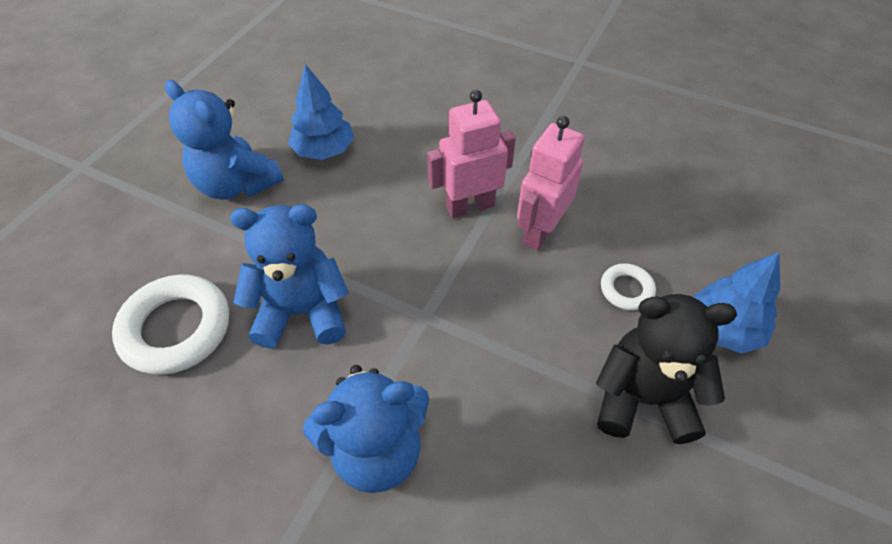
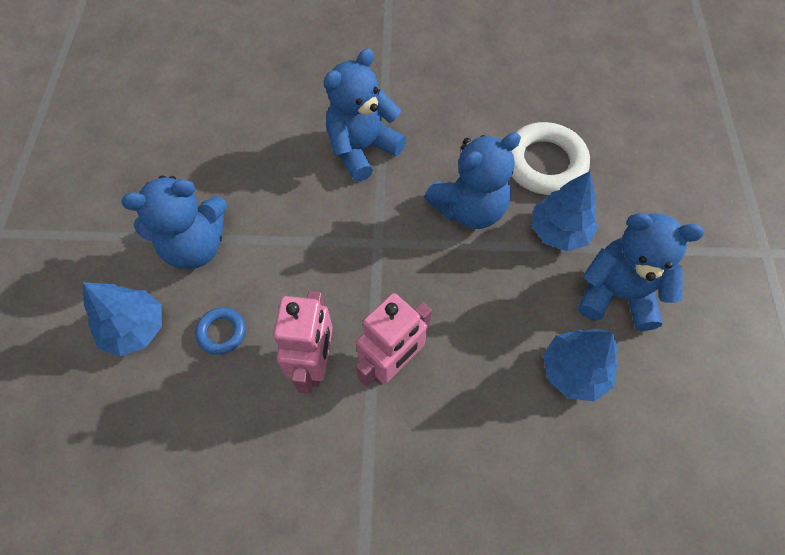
camera: 155 degrees right, 10 degrees up
(233, 252) = (559, 231): none -> blue tree
(626, 289) = (222, 332): white ring -> blue ring
(643, 398) = (195, 246): black teddy bear -> blue teddy bear

